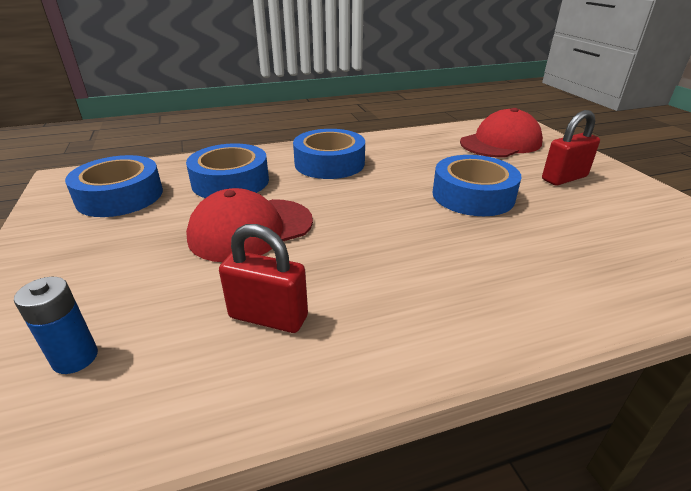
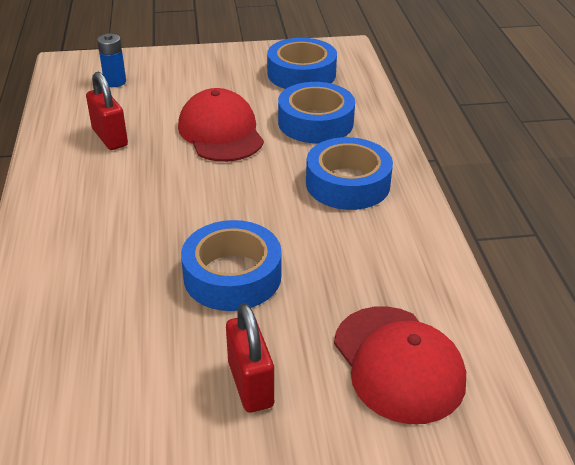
camera: 100 degrees right, 5 degrees up
(268, 317) = (110, 137): red padlock -> red padlock turned 60 degrees counterclockwise

